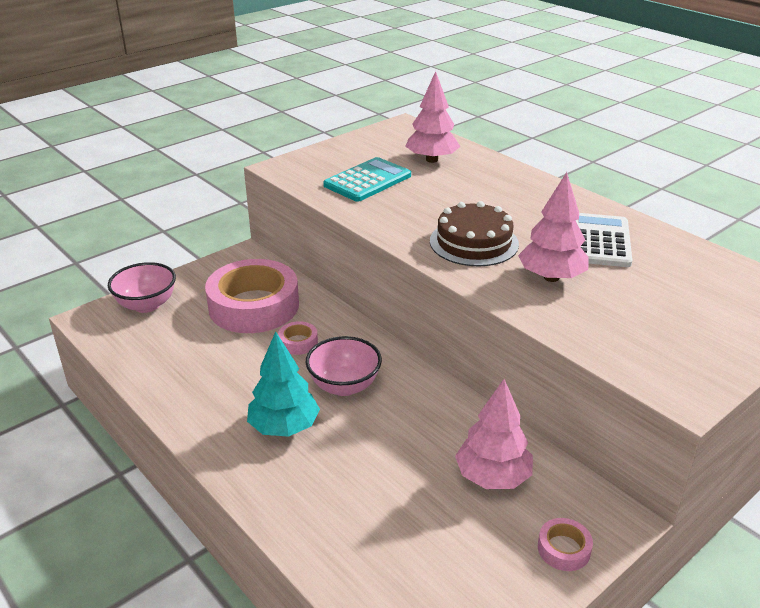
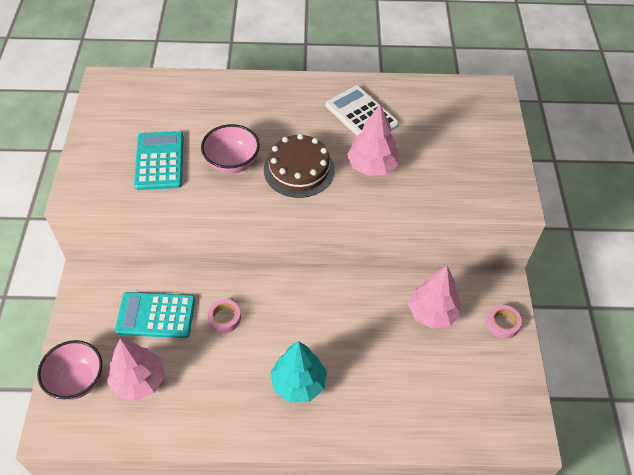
camera: 50 degrees left, 20 degrees up
(254, 306) = (156, 315): pink tape -> turquoise calculator
(344, 386) = (293, 324): pink bowl -> pink bowl (232, 163)
(431, 160) = (175, 108): pink tree -> pink tree (139, 381)

